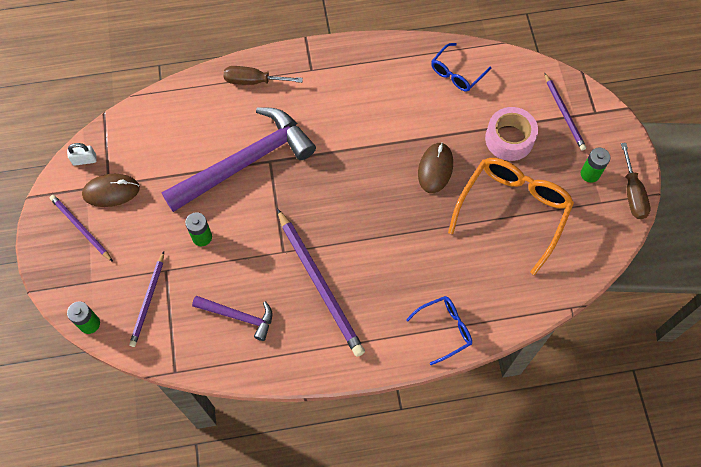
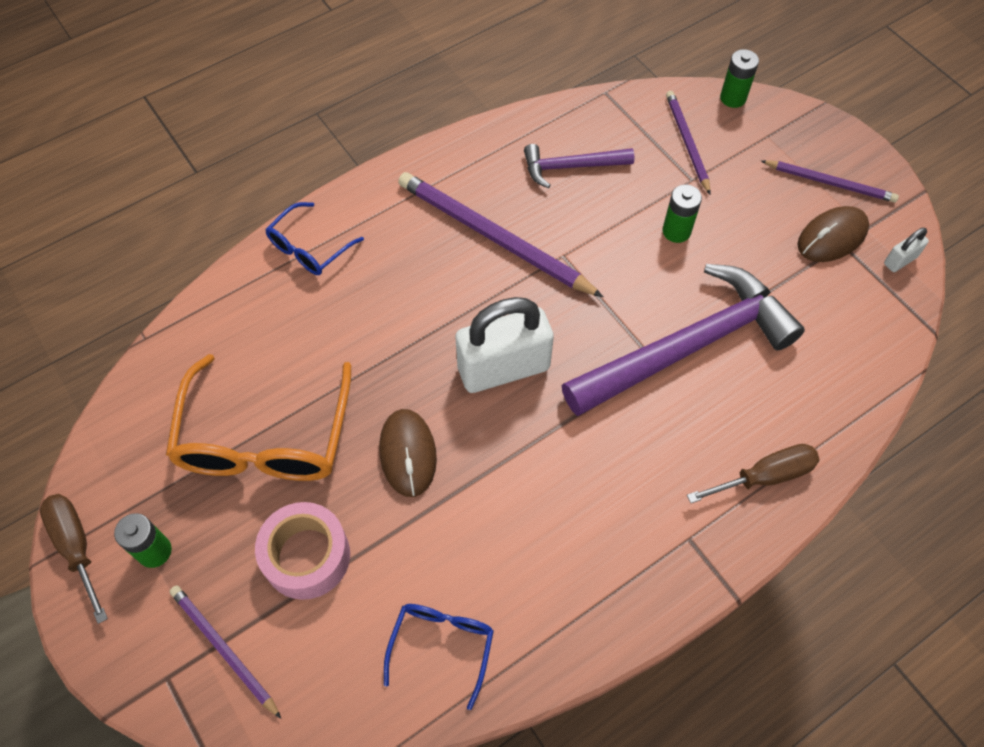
camera: 155 degrees right, 5 degrees down
(246, 162) = (688, 347): purple hammer -> purple hammer turned 150 degrees counterclockwise
(358, 194) = (503, 368): none -> white padlock

